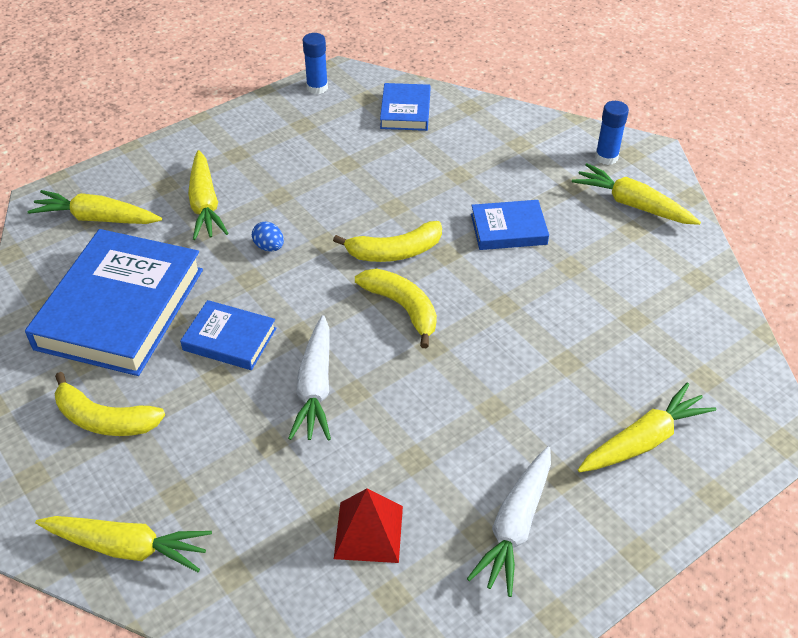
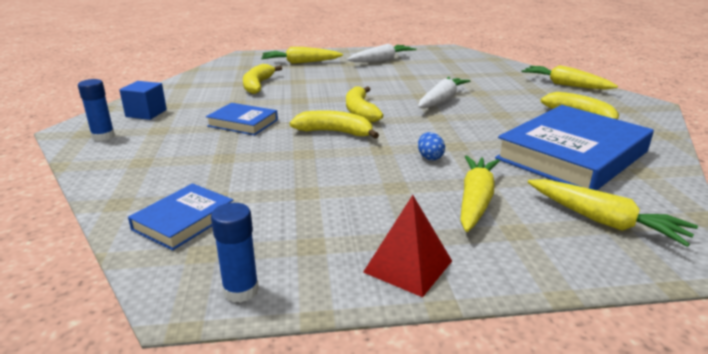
camera: 150 degrees left, 20 degrees down
(230, 339) = (486, 125): blue book -> none
(368, 532) = (445, 69): red pyramid -> red pyramid (408, 266)
(604, 322) = (258, 85): none -> yellow banana
(632, 204) = (146, 113): yellow carrot -> blue cube

